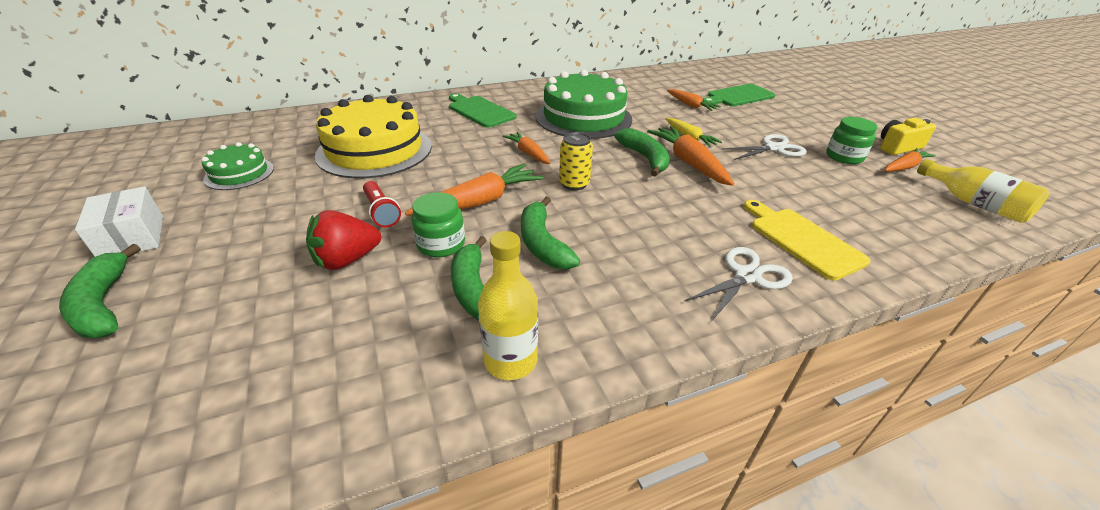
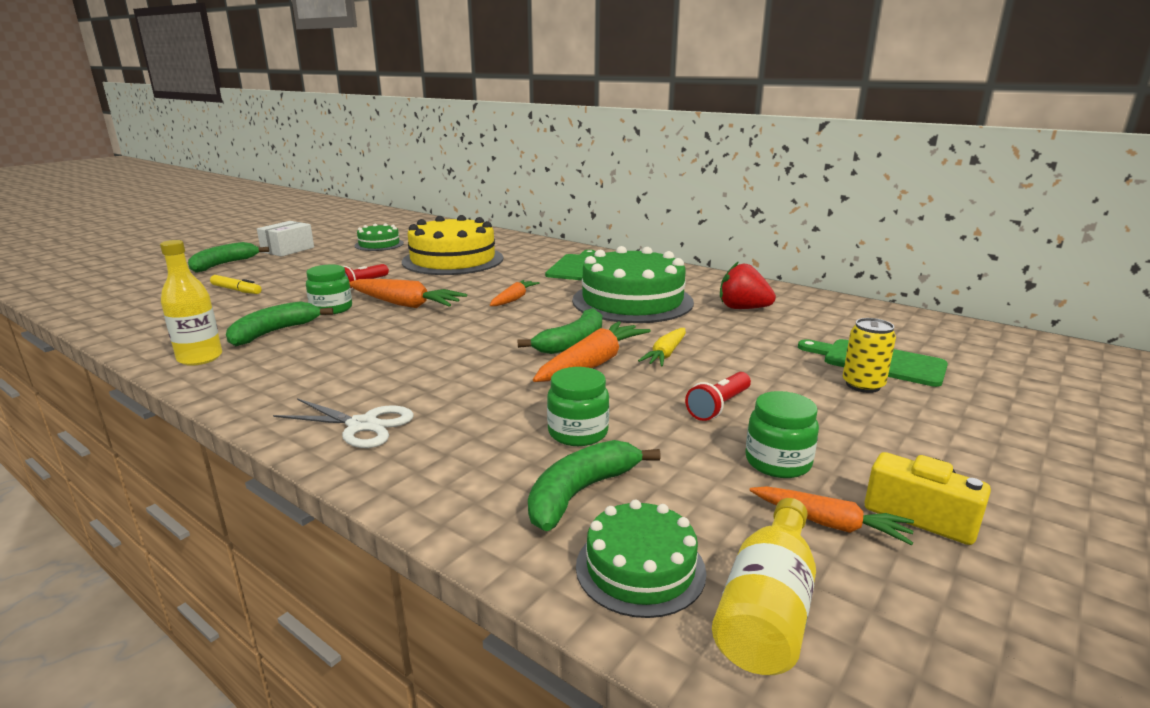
camera: 60 degrees right, 15 degrees down
(265, 305) = (236, 290): none -> yellow marker
(347, 260) = (294, 293): red strawberry -> red strawberry (743, 308)
(542, 243) = (357, 336): green banana -> green banana (580, 493)
(574, 184) = (474, 326): yellow can -> yellow can (863, 385)
(690, 105) = (775, 340): orange carrot -> none
(773, 148) = (719, 406): white scissors -> red flashlight
(792, 197) = (578, 433): none -> green jar
(802, 240) = (466, 448): yellow cutting board -> none
(945, 222) = (640, 568): none -> green cake

